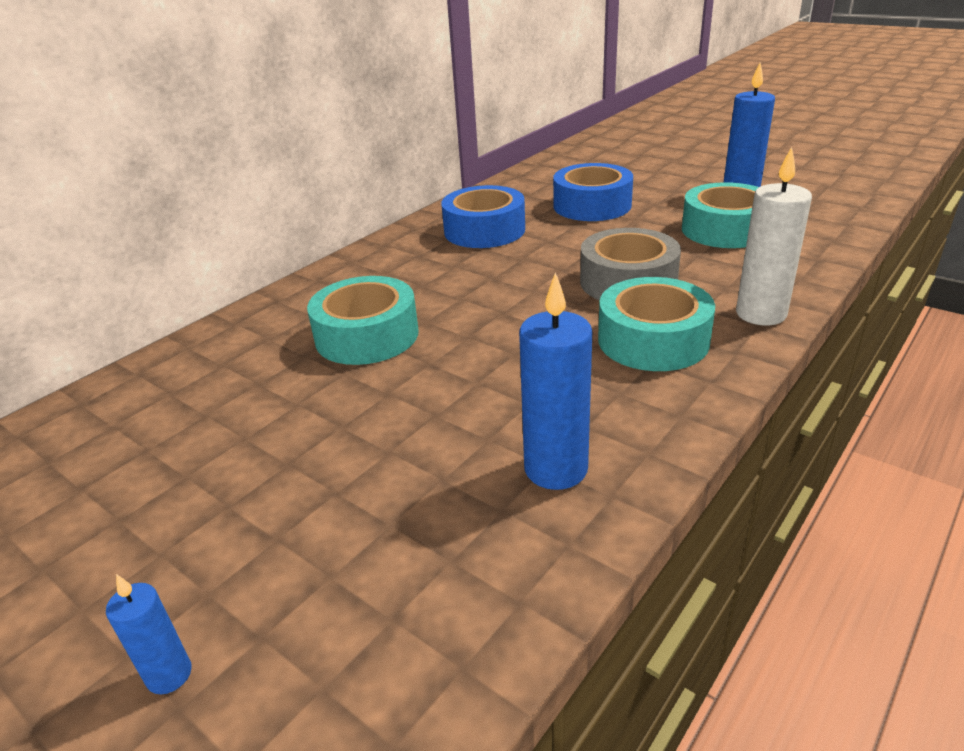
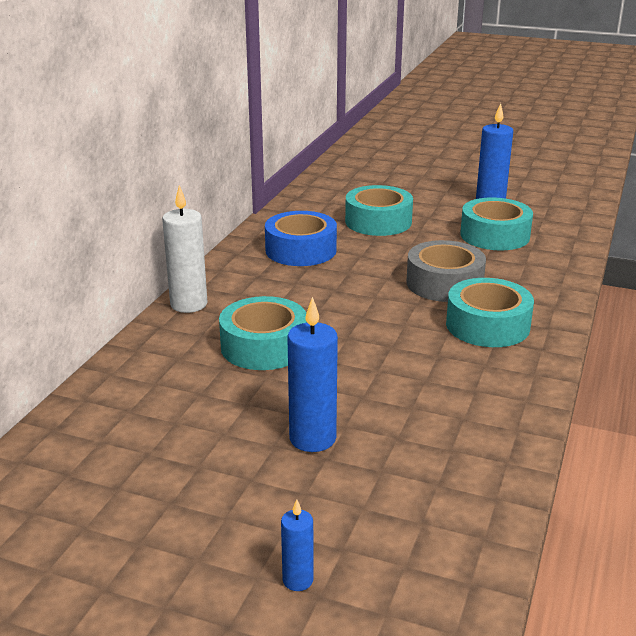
camera: 20 degrees left, 5 degrees down
(556, 469) = (471, 419): blue candle -> blue candle (312, 438)
(592, 205) = (378, 222): blue tape -> turquoise tape
(760, 314) = (552, 298): white candle -> white candle (189, 304)

